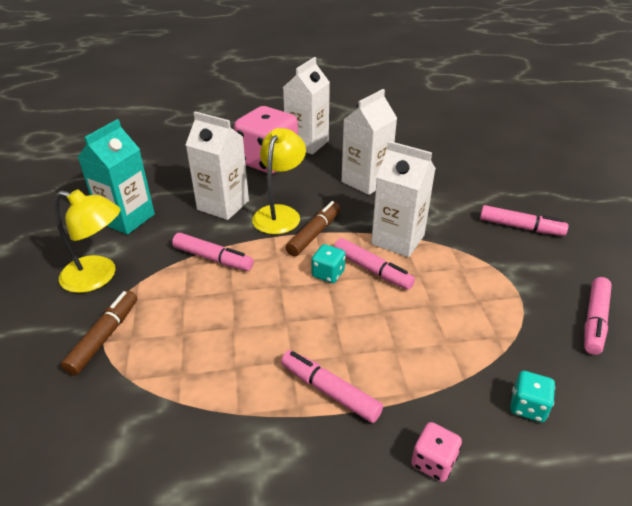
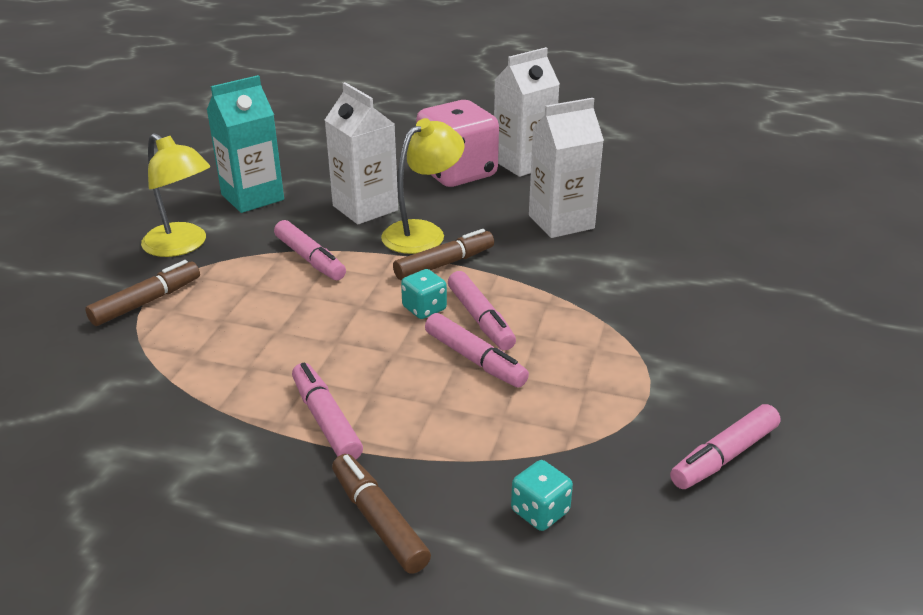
camera: 25 degrees right, 5 degrees down
(398, 240) = (542, 296): white carton -> none
(433, 462) = (379, 521): pink dice -> brown marker
(520, 227) = (726, 325): pink marker -> pink marker (475, 359)

